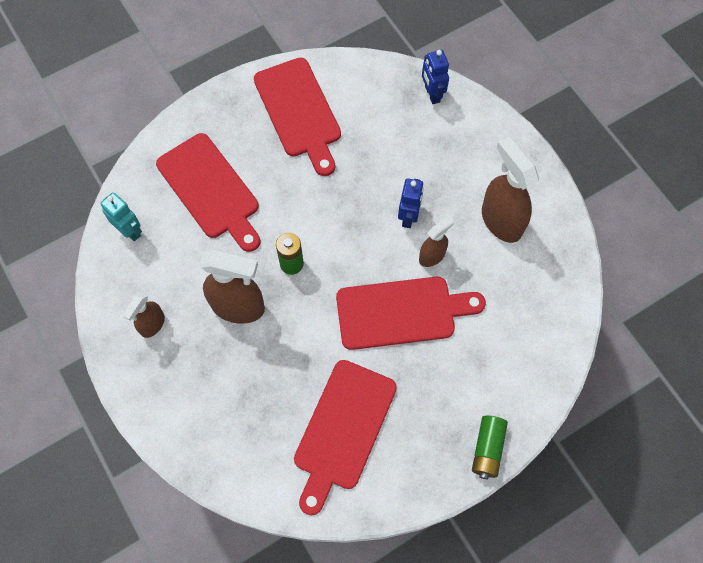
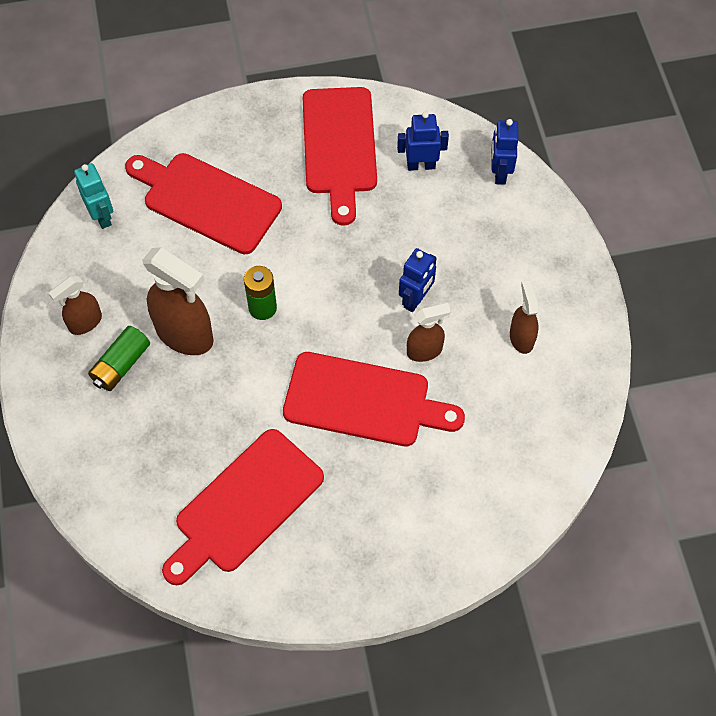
camera: 20 degrees right, 5 degrees down
(210, 190) = (207, 201): red cutting board -> red cutting board turned 135 degrees clockwise
(369, 107) = (421, 165): none -> blue robot
(487, 449) = (399, 584): green battery -> green battery (121, 365)
(501, 220) = (521, 338): brown spray bottle -> brown spray bottle, size x0.56

